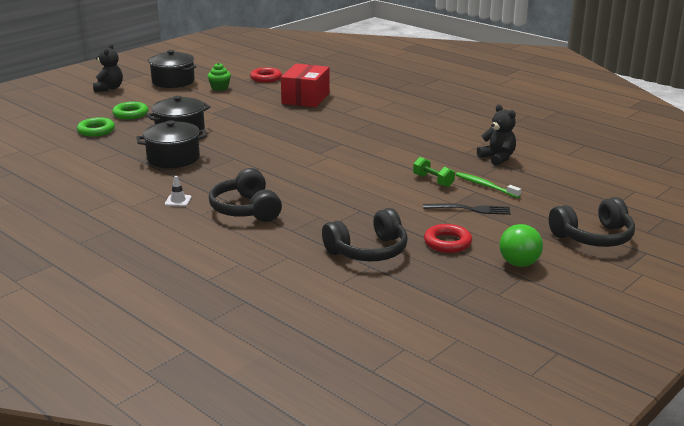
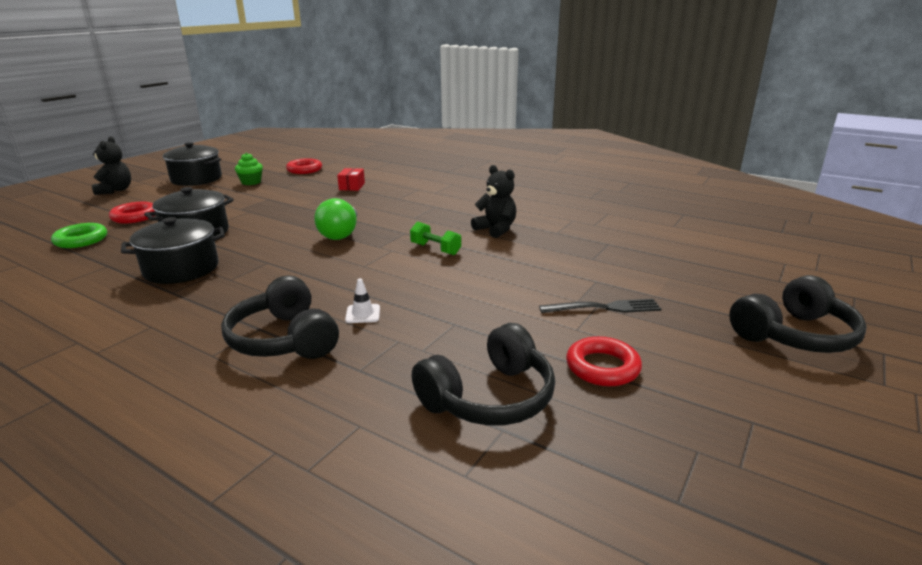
camera: 10 degrees left, 0 degrees up
(130, 114) = (135, 217): green ring -> red ring
(178, 201) = (177, 334): white traffic cone -> white traffic cone (363, 314)
(305, 98) = (352, 186): red box -> red box, size x0.49
(433, 181) = (536, 271): green dumbbell -> green dumbbell (435, 249)
(485, 186) = (604, 272): green toothbrush -> none
(497, 158) = (598, 236): black teddy bear -> black teddy bear (496, 229)
(520, 258) = (723, 384): green light bulb -> green light bulb (340, 234)

